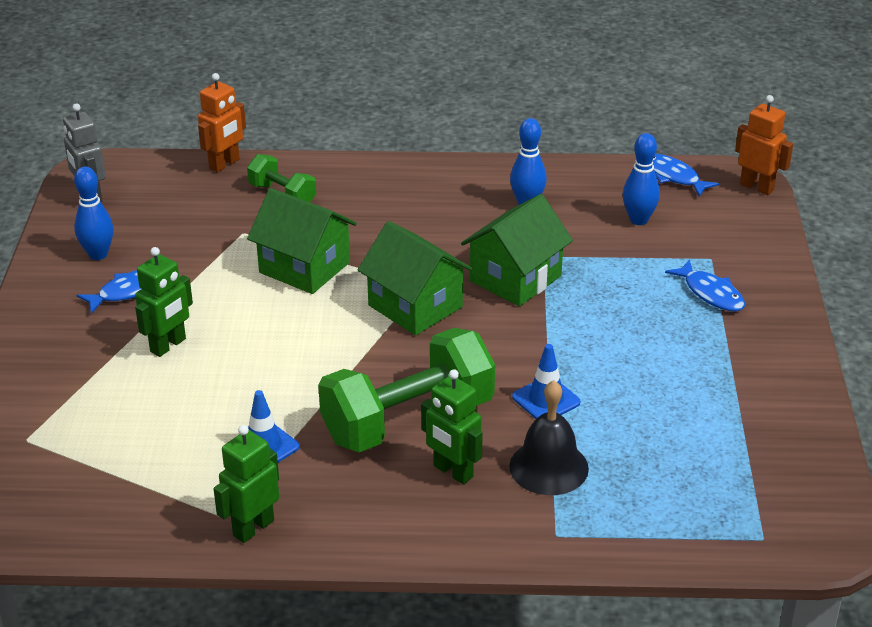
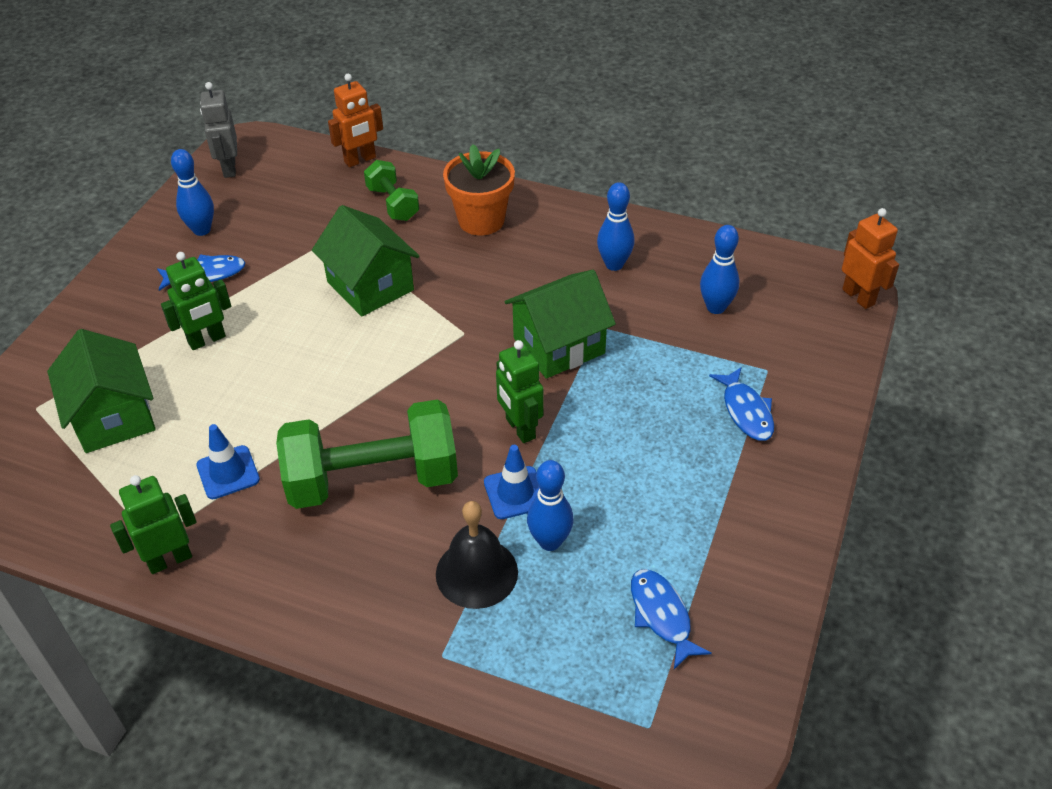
camera: 20 degrees right, 10 degrees up
(379, 192) = (481, 220): none -> orange flower pot
(415, 306) = (448, 353): green house -> green house (113, 417)
(452, 472) = (382, 551): green robot -> green robot (520, 428)
(599, 428) = (550, 541): none -> blue bowling pin
(673, 176) = (777, 265): blue fish -> blue fish (662, 615)

